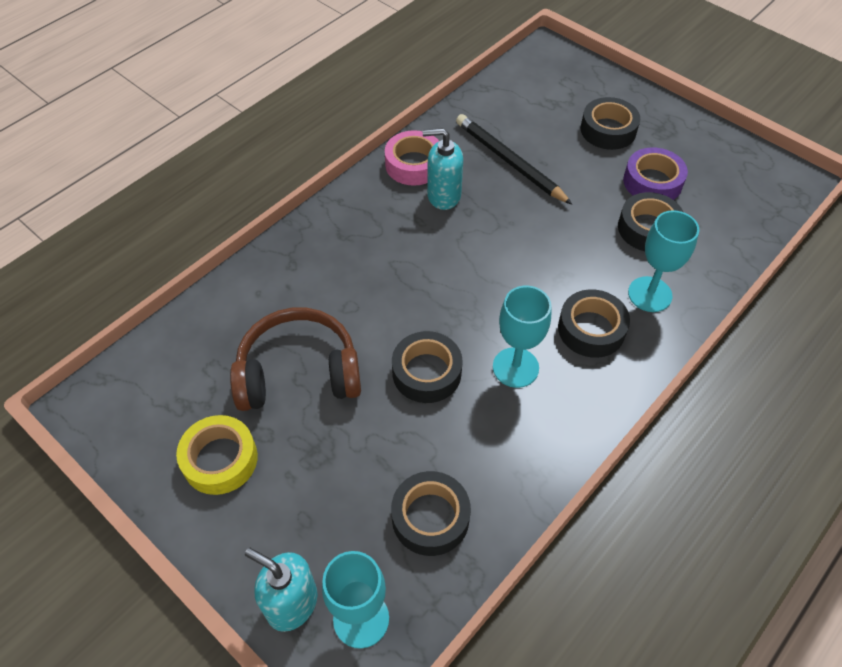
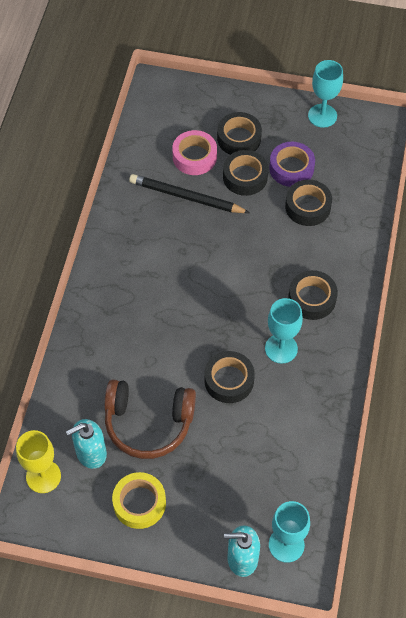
camera: 30 degrees left, 5 degrees up
(141, 371) = (43, 476): none -> yellow goblet
(298, 373) = (148, 423): brown headphones -> brown headphones turned 135 degrees counterclockwise
(413, 164) = (121, 231): pink tape -> pink tape (194, 157)
(430, 517) = (288, 468): black tape -> black tape (245, 177)
(443, 195) = (158, 246): turquoise soap dispenser -> turquoise soap dispenser (91, 453)
(649, 294) = (334, 256): turquoise goblet -> turquoise goblet (322, 116)

